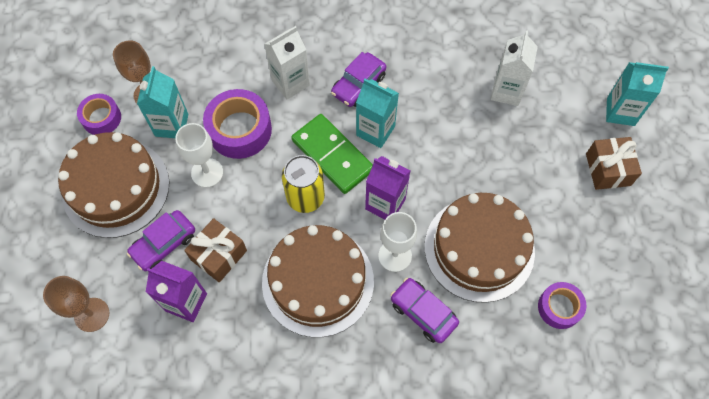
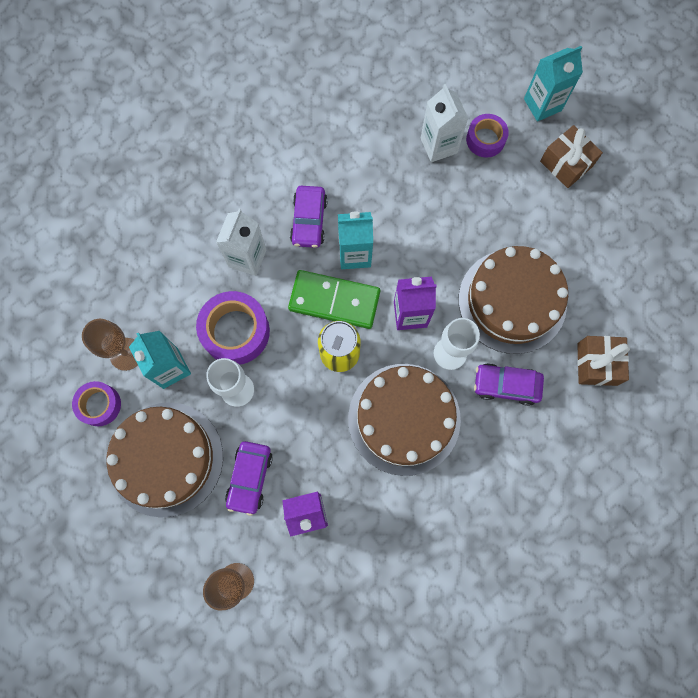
camera: 35 degrees left, 10 degrees up
(219, 255) = (305, 454): brown gift -> brown gift (597, 364)
(559, 307) = (606, 307): purple tape -> purple tape (485, 139)

